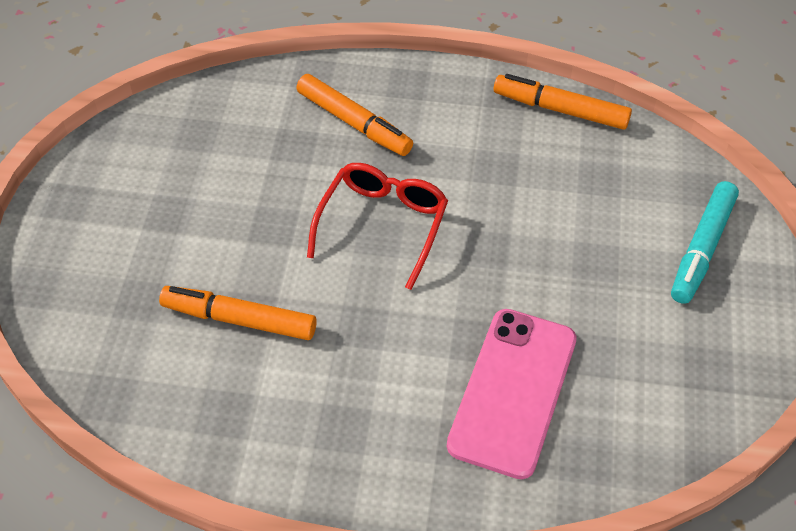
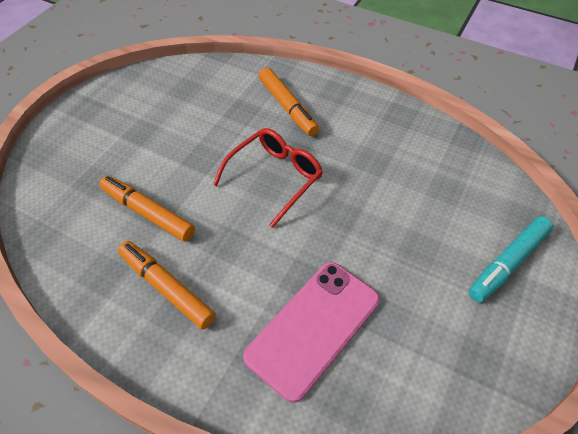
camera: 20 degrees right, 0 degrees up
(560, 109) = (435, 134): orange marker -> orange marker (167, 288)

